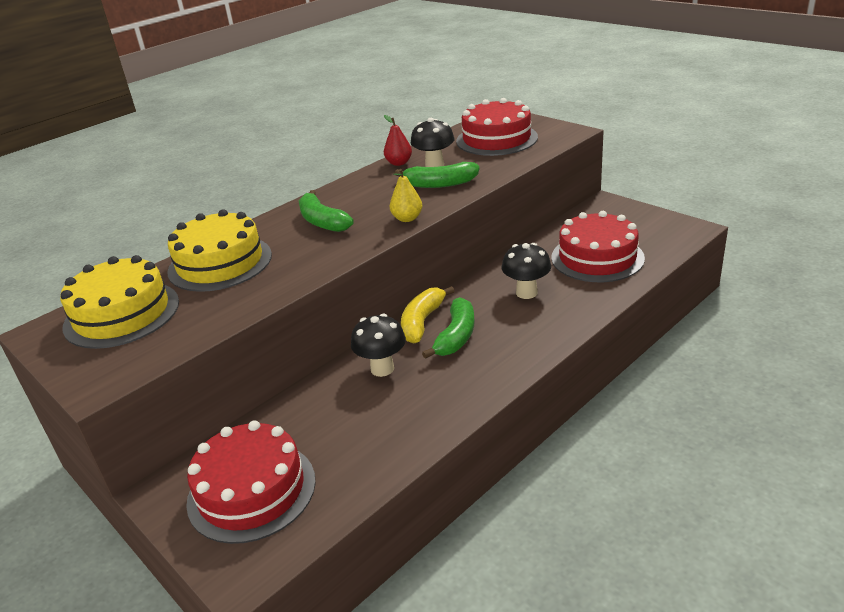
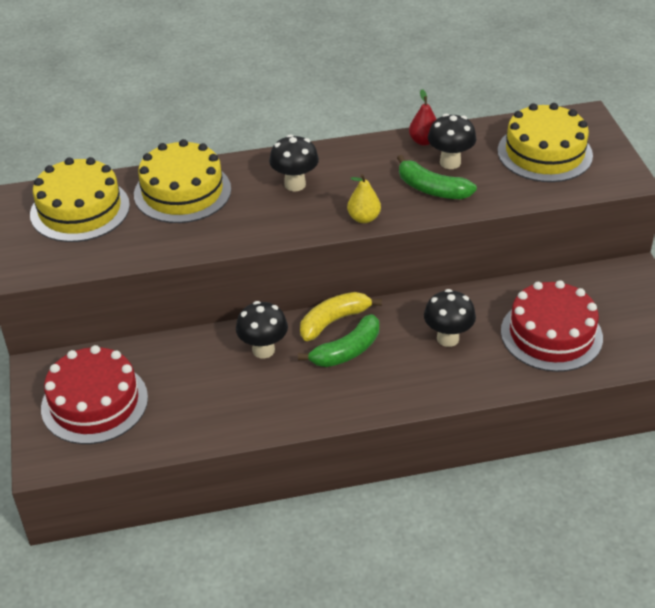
camera: 30 degrees right, 10 degrees up
(322, 221) = (295, 184): green banana -> black mushroom
(496, 139) = (544, 153): red cake -> yellow cake

